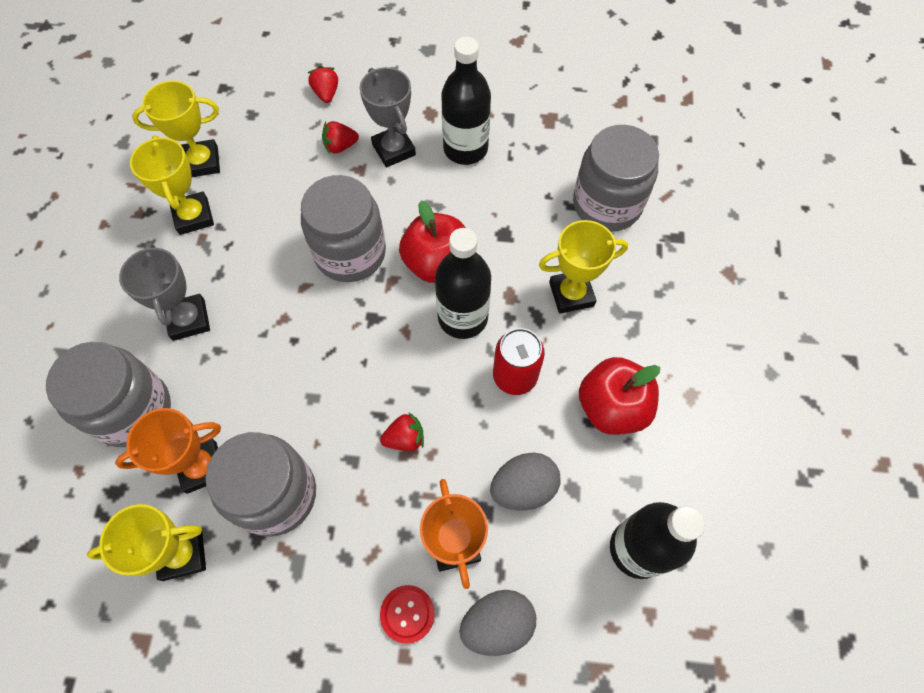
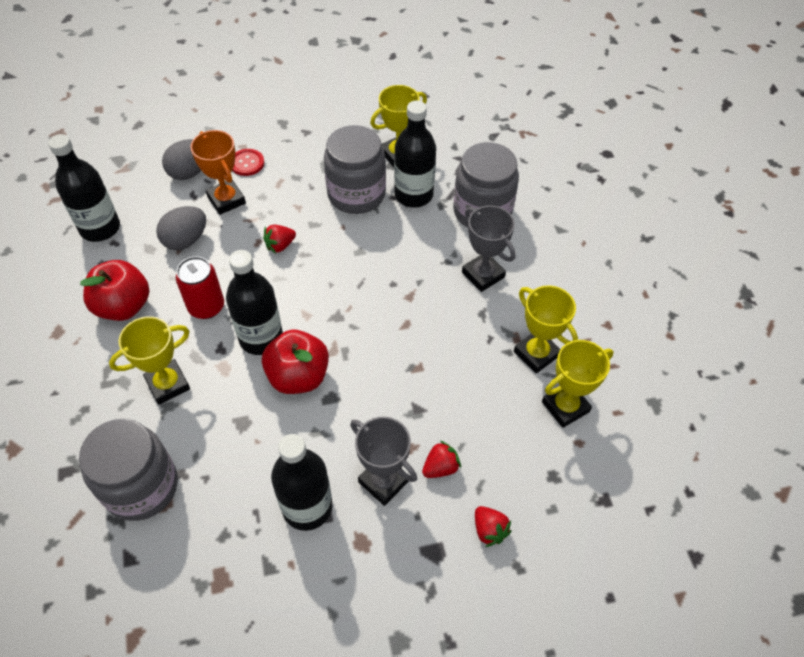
camera: 160 degrees right, 10 degrees down
(202, 467) = (413, 195): orange trophy -> black bottle
(350, 253) = (380, 363): grey jar -> none

